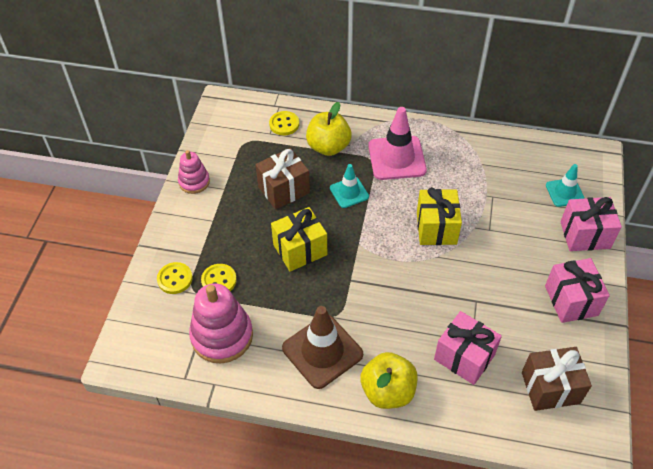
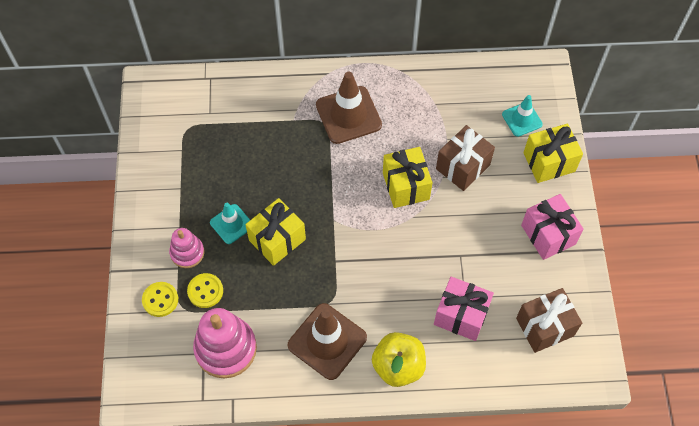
camera: 15 degrees left, 10 degrees up
(194, 182) = (146, 187): pink stacking toy -> pink stacking toy (187, 253)
(283, 190) = (242, 176): brown gift -> brown gift (463, 167)
(284, 124) = (222, 99): yellow button -> none
(328, 147) = (275, 116): yellow apple -> none
(349, 192) = (310, 165): turquoise traffic cone -> turquoise traffic cone (231, 224)
(396, 158) = (348, 115): pink traffic cone -> brown traffic cone
(585, 235) = (549, 162): pink gift -> yellow gift

